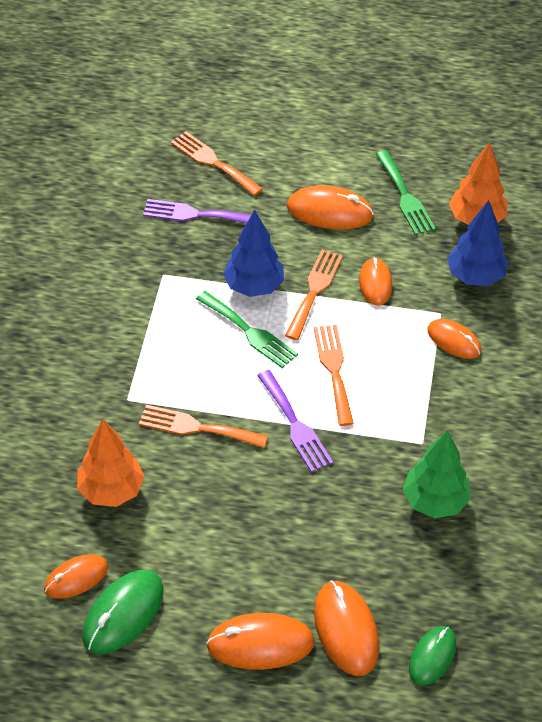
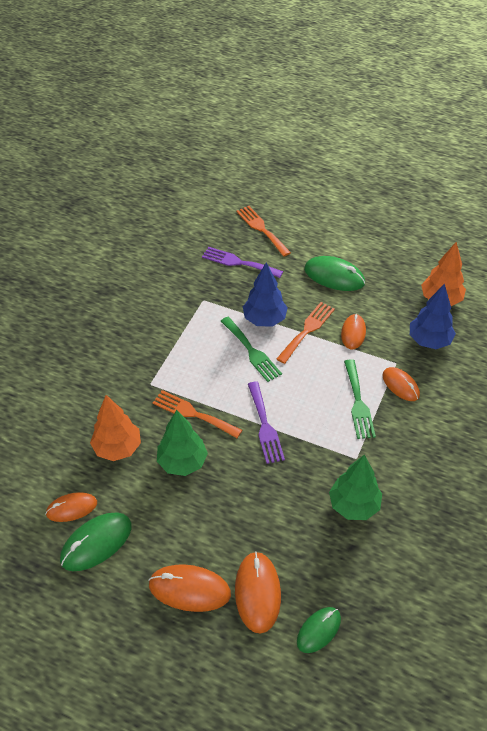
camera: 15 degrees right, 0 degrees up
(202, 492) = (182, 462): none -> green tree
(329, 211) = (334, 276): orange mouse -> green mouse
(334, 370) = (305, 390): orange fork -> none
(405, 197) = (392, 275): green fork -> green fork (358, 402)

